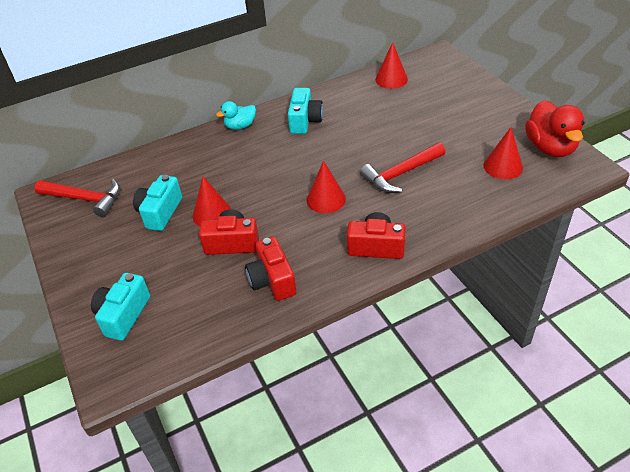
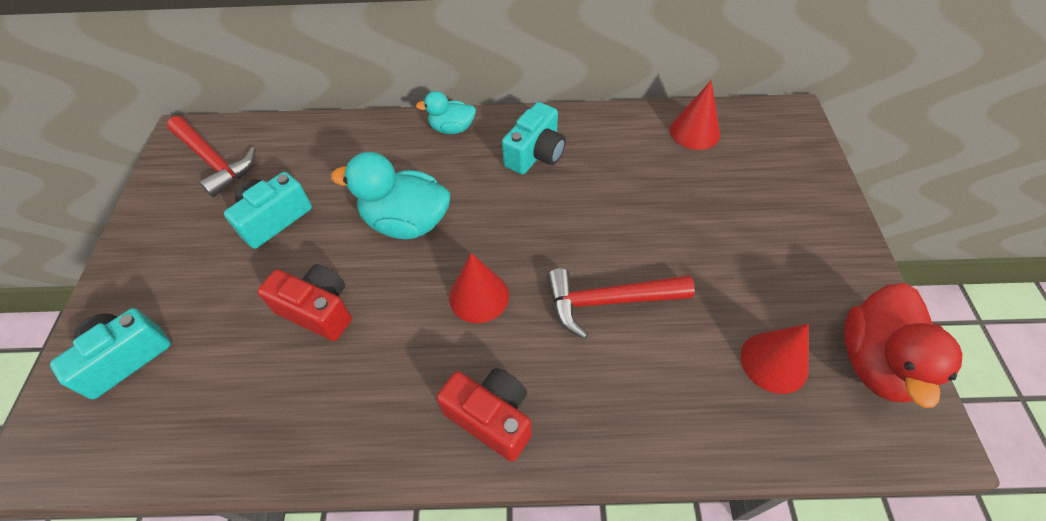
camera: 25 degrees right, 10 degrees up
(212, 214) = (327, 251): red cone -> none
(251, 182) = (406, 222): none -> turquoise duck
(272, 280) = (322, 401): red camera -> none

